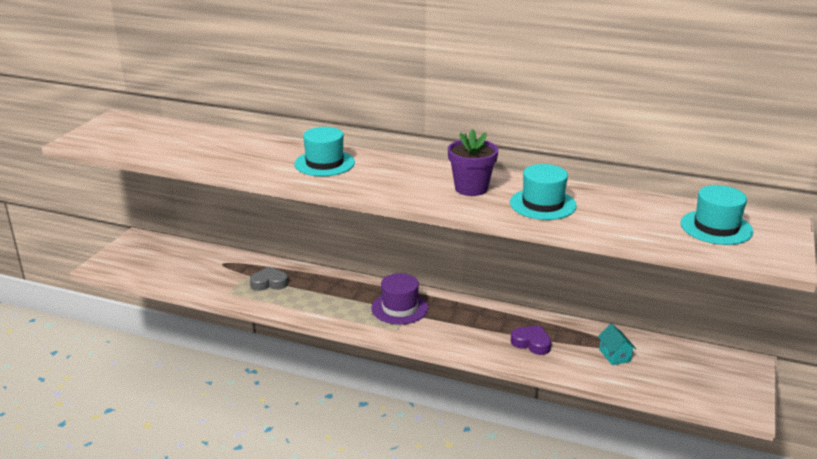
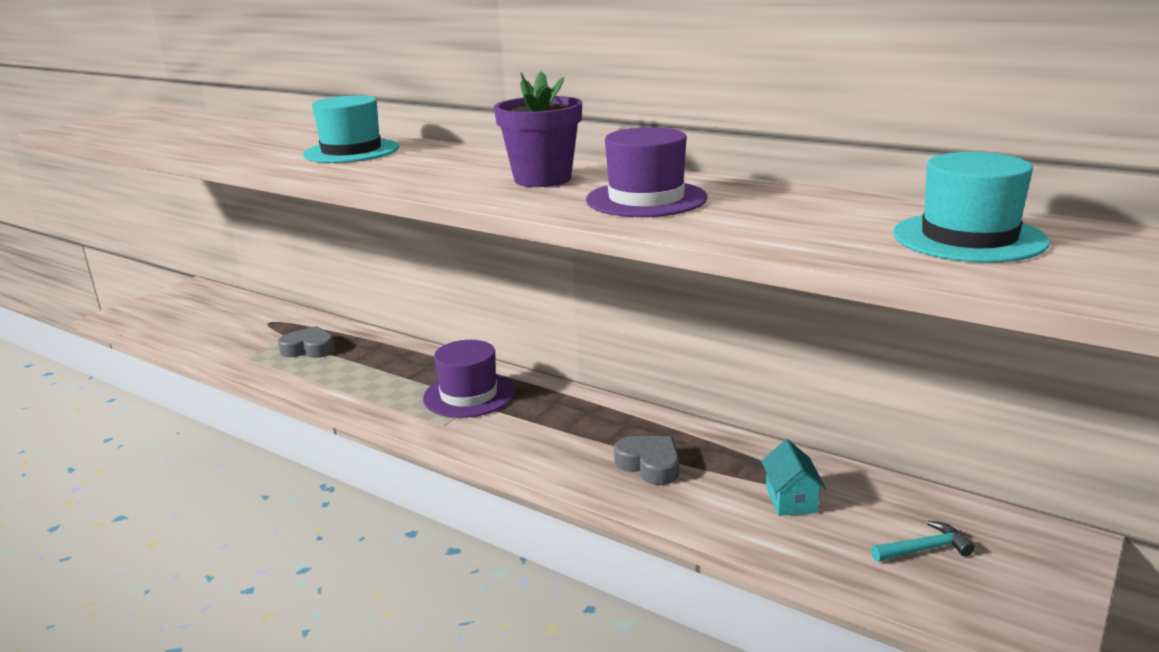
camera: 15 degrees right, 5 degrees down
(531, 343) = (650, 465): purple heart -> grey heart
(543, 204) = (646, 199): turquoise hat -> purple hat
(688, 375) = (925, 549): none -> turquoise hammer

